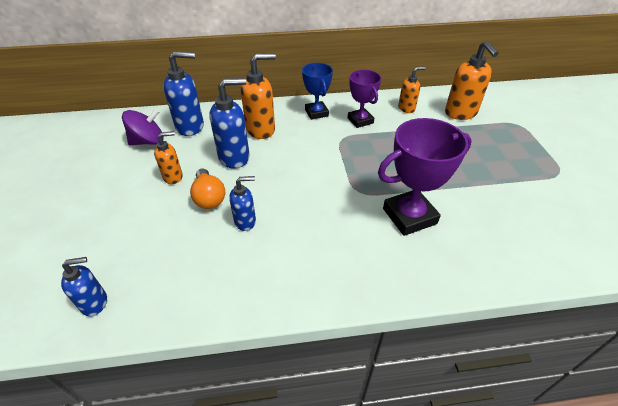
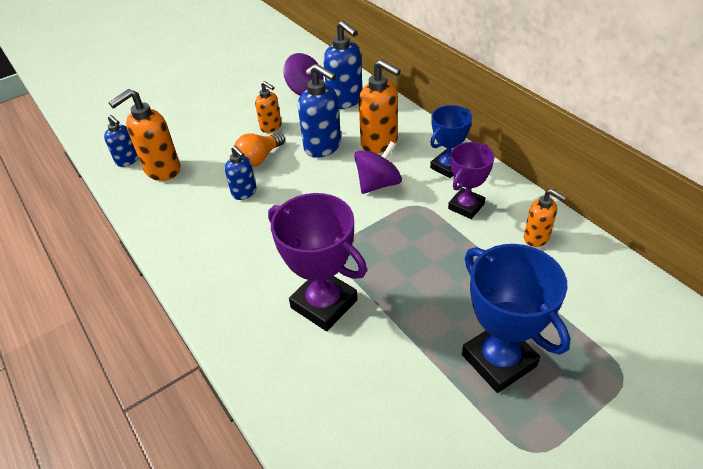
camera: 65 degrees right, 0 degrees up
(305, 146) = (378, 184): none -> purple spinning top
(460, 113) = (582, 297): orange soap dispenser -> orange soap dispenser (162, 170)
(493, 159) = (498, 360): none -> blue trophy

